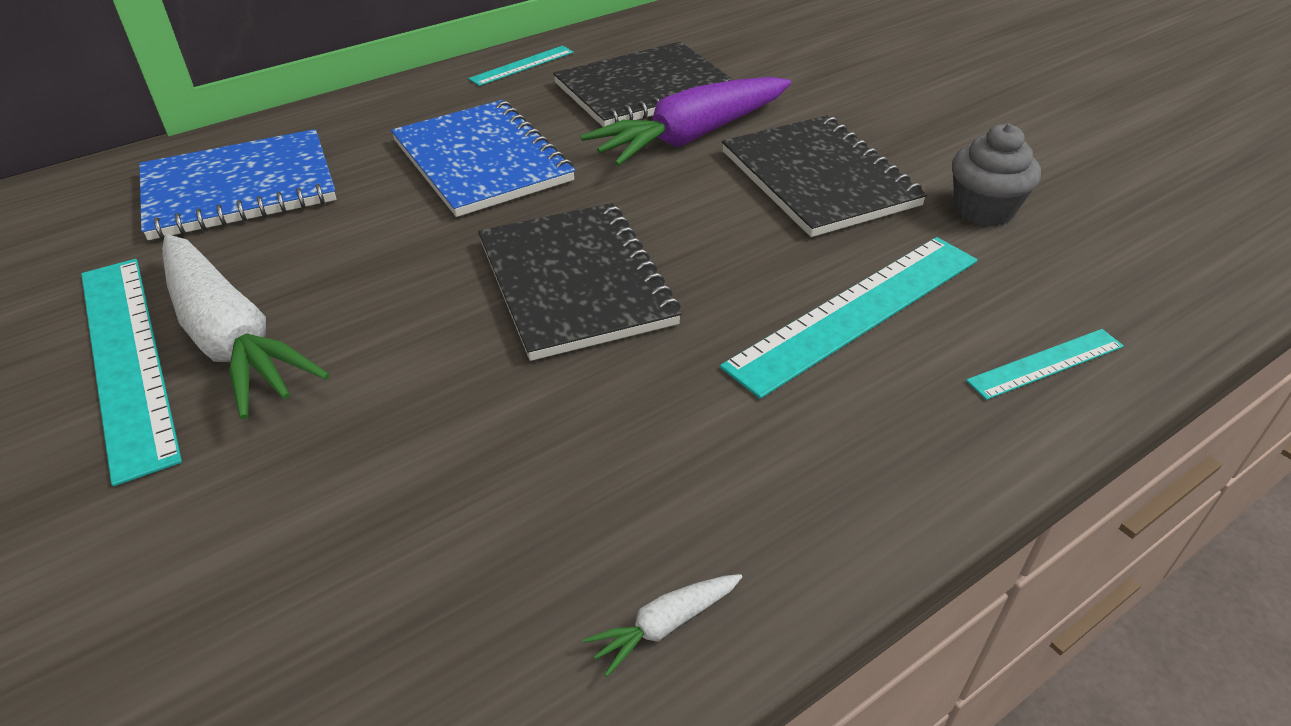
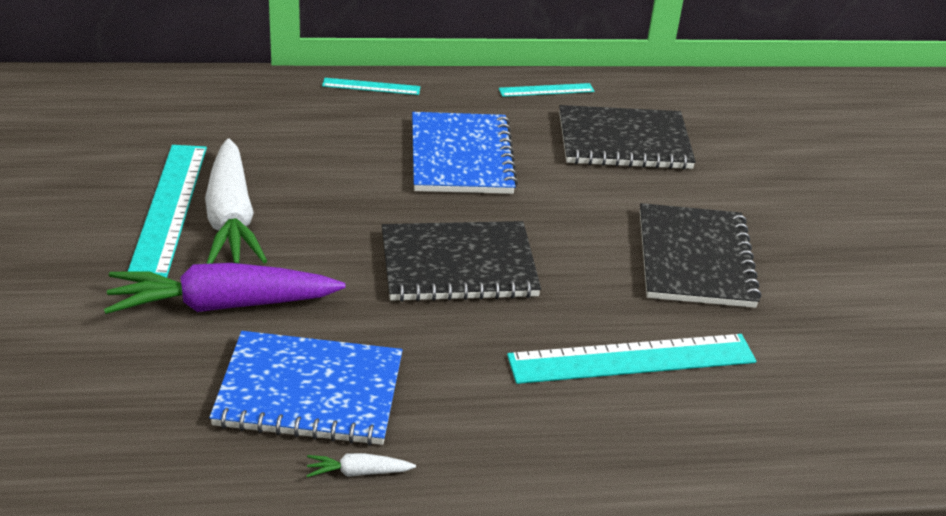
camera: 25 degrees right, 5 degrees down
(239, 188) = (293, 120): blue notebook -> blue notebook (309, 391)
(575, 282) = (458, 265): black notebook -> black notebook turned 75 degrees clockwise
(691, 137) = (627, 192): purple carrot -> purple carrot (223, 305)
(983, 210) = (802, 330): grey cupcake -> none
(1046, 363) = (733, 446): turquoise ruler -> turquoise ruler (371, 86)

